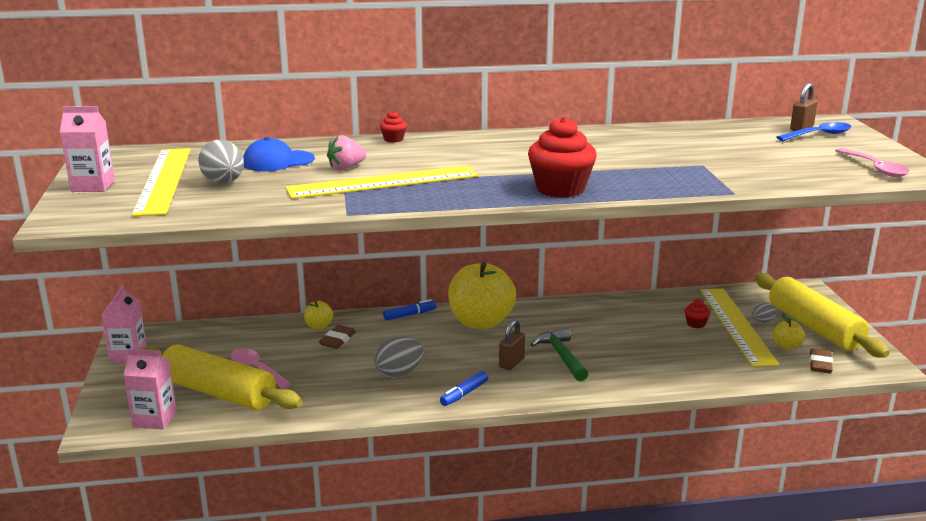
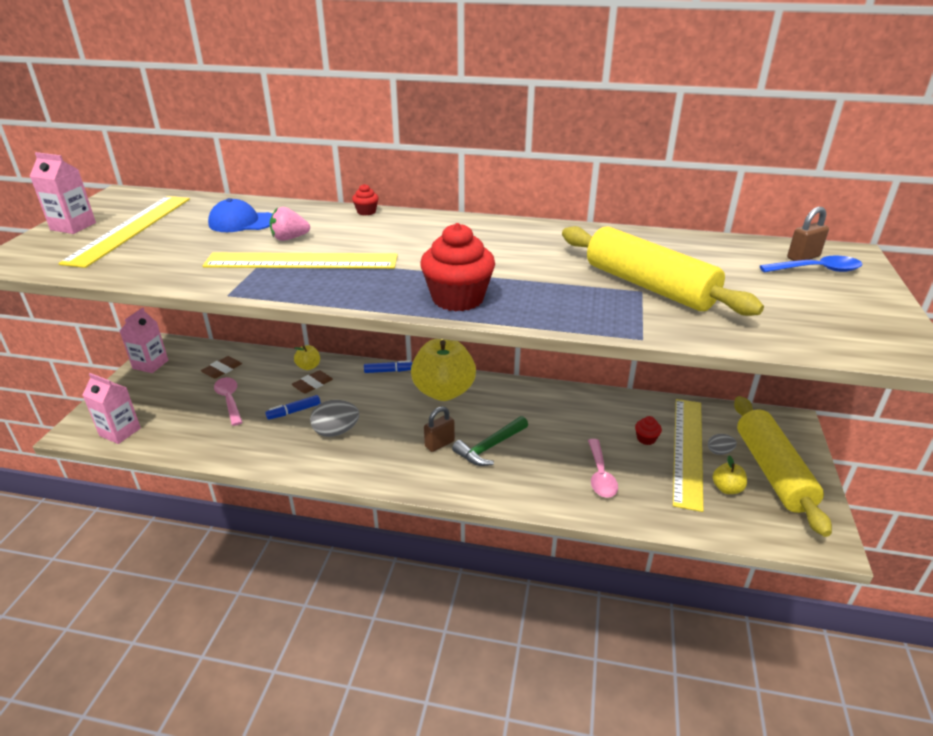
camera: 20 degrees right, 10 degrees up
(218, 392) = (184, 417): yellow rolling pin -> yellow rolling pin (648, 286)
(224, 182) = (172, 239): grey egg -> none
(464, 394) = (374, 468): blue marker -> blue marker (294, 411)
(561, 356) = (490, 447): green hammer -> green hammer turned 135 degrees counterclockwise
(820, 364) = (751, 521): brown eraser -> brown eraser (222, 370)
(875, 168) = (851, 331): pink spoon -> pink spoon (600, 475)

